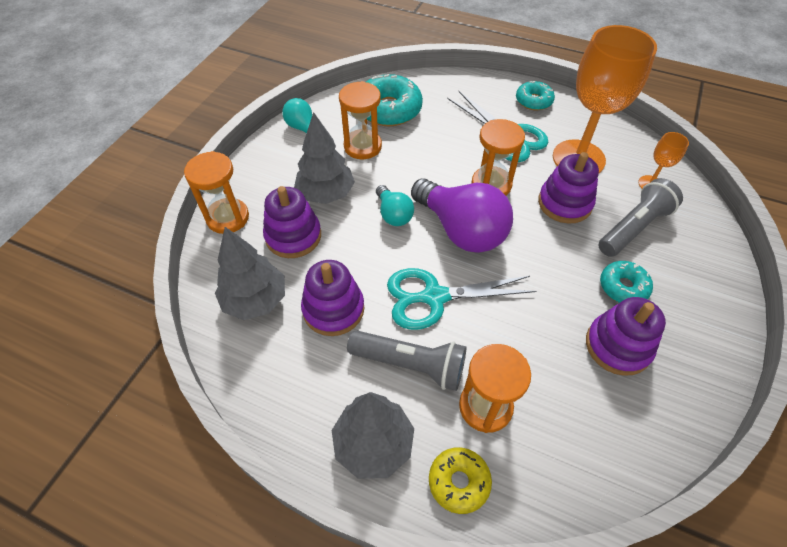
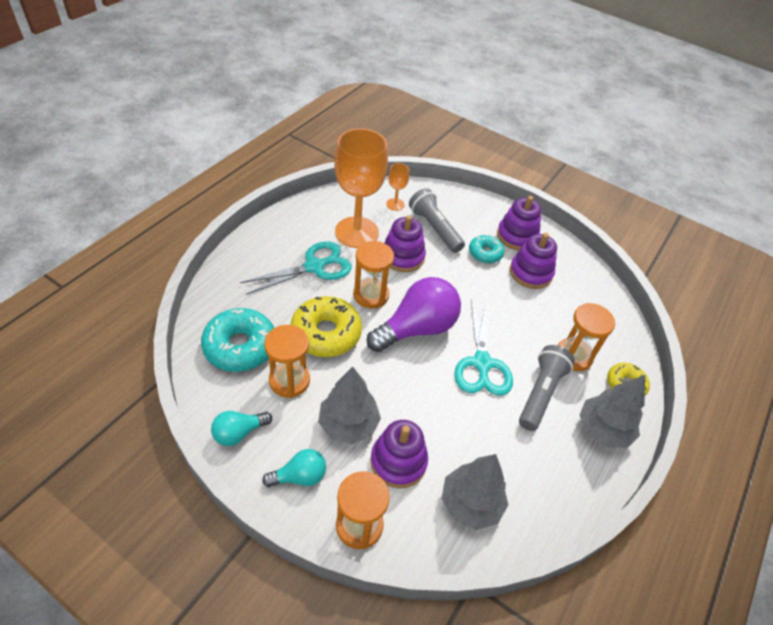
camera: 85 degrees left, 5 degrees down
(333, 309) = (486, 438): purple stacking toy -> purple stacking toy (517, 236)
(393, 214) = (388, 373): turquoise light bulb -> turquoise light bulb (299, 476)
(425, 160) = (326, 333): none -> yellow donut
(533, 101) = (275, 236): turquoise donut -> none

